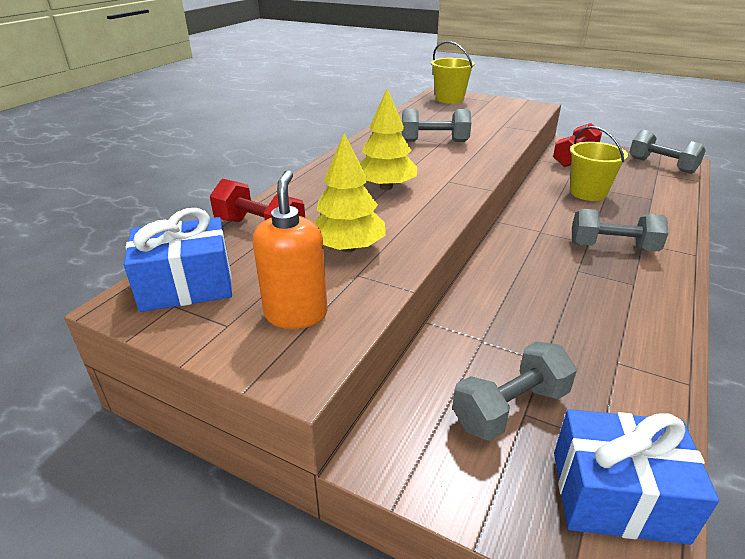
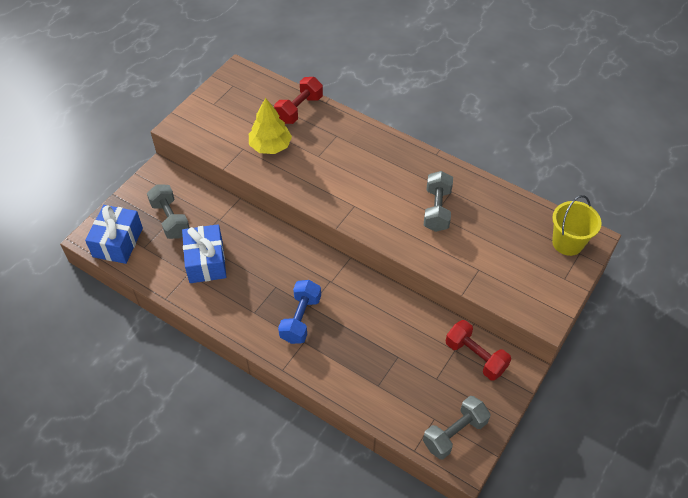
camera: 95 degrees right, 20 degrees up
(187, 285) = (248, 87): blue gift -> blue gift (206, 262)
(296, 314) = (215, 126): orange soap dispenser -> none
(386, 187) = (348, 169): yellow tree -> none
(588, 193) = (393, 338): yellow bucket -> none
(612, 247) = (300, 319): grey dumbbell -> blue dumbbell

